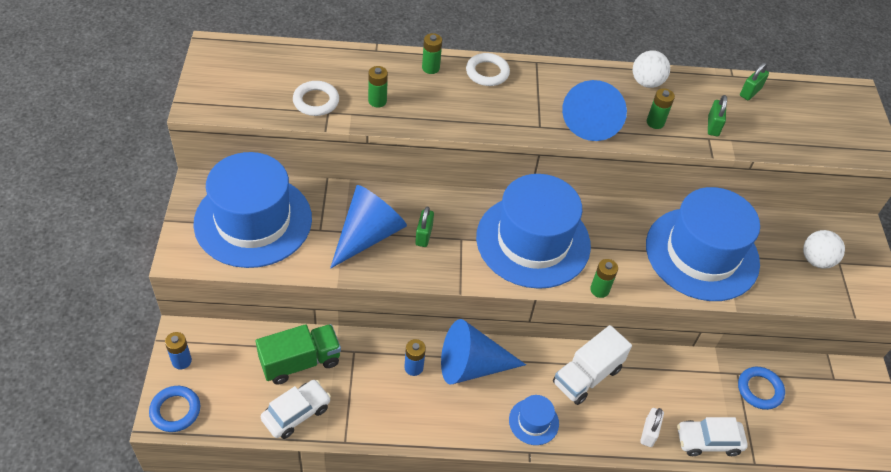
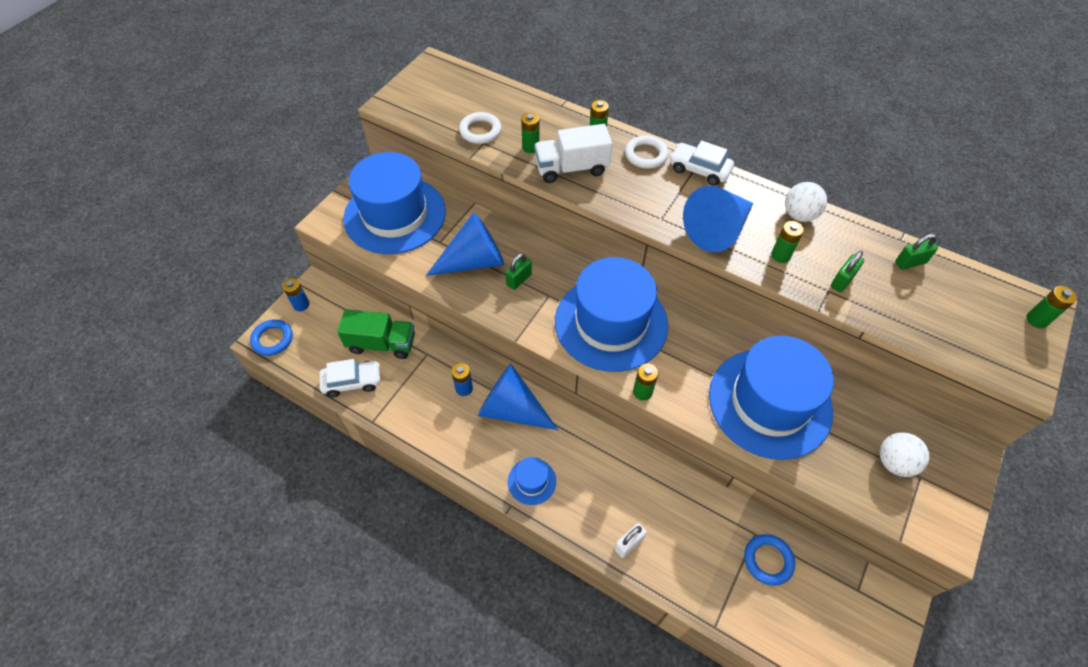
camera: 35 degrees right, 5 degrees up
(587, 376) = (606, 465): white truck -> white truck (571, 168)
(708, 441) = (681, 581): white car -> white car (699, 170)
(857, 104) = (1036, 320): none -> green battery

